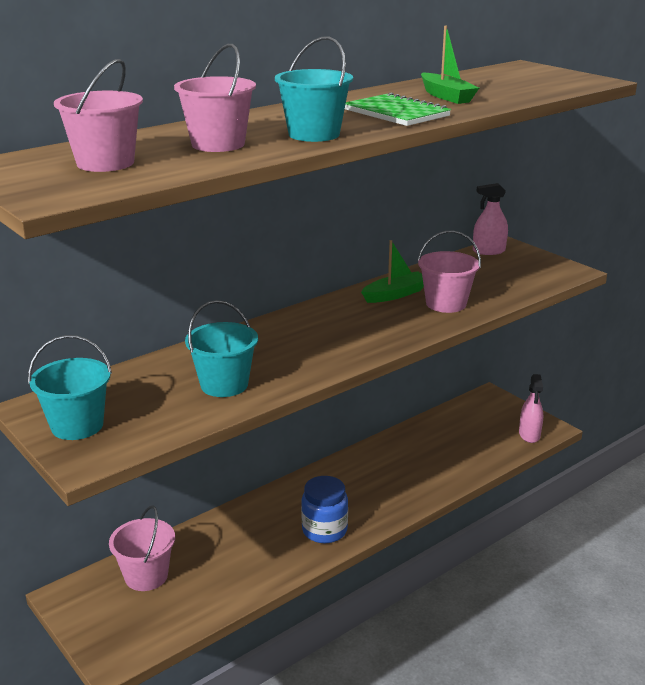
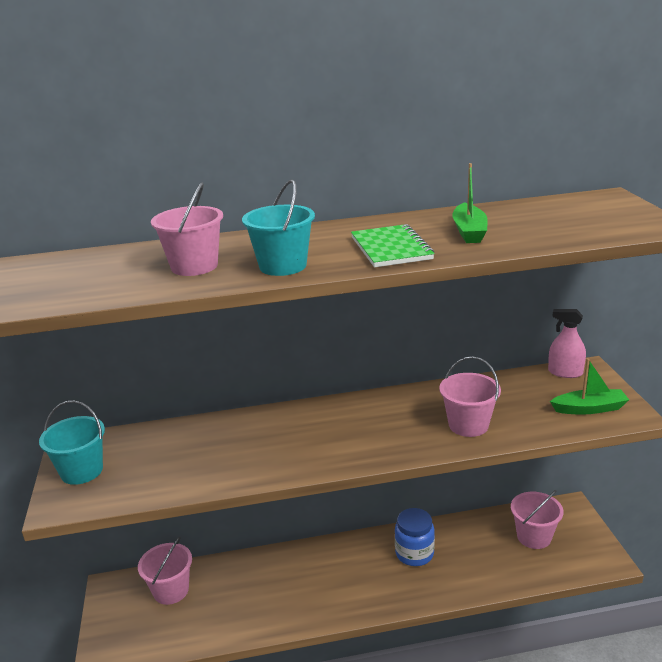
camera: 30 degrees right, 0 degrees up
(105, 163) = (89, 275): pink bucket -> pink bucket (534, 537)
(224, 385) = (211, 462): turquoise bucket -> none
(324, 530) = (327, 599): blue jar -> blue jar (414, 553)
(395, 294) = (431, 403): green boat -> green boat (589, 408)
(529, 435) = (582, 562): pink spray bottle -> none

